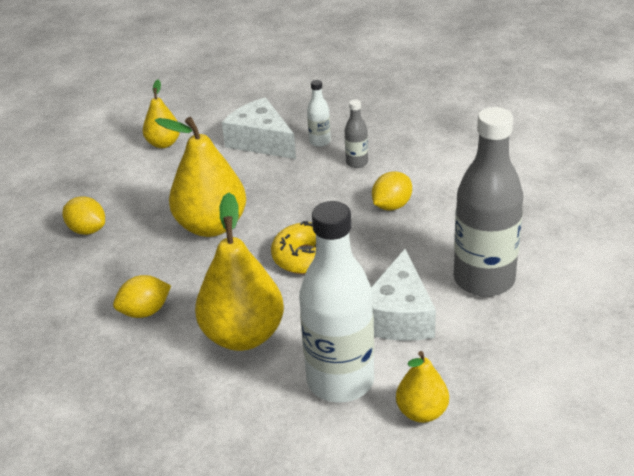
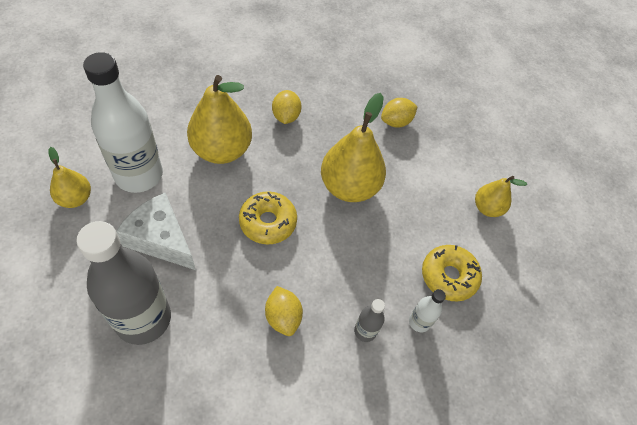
camera: 110 degrees right, 20 degrees up
(261, 141) = (448, 276): white cheese -> yellow donut

